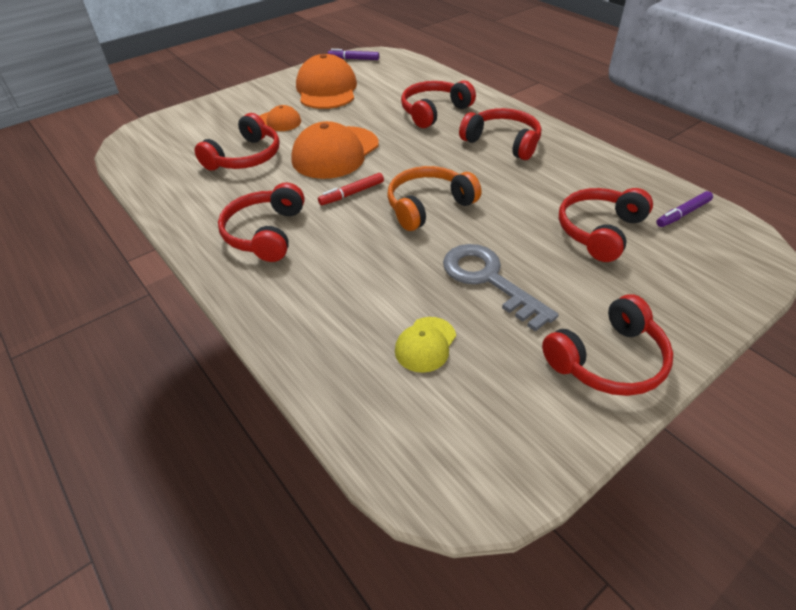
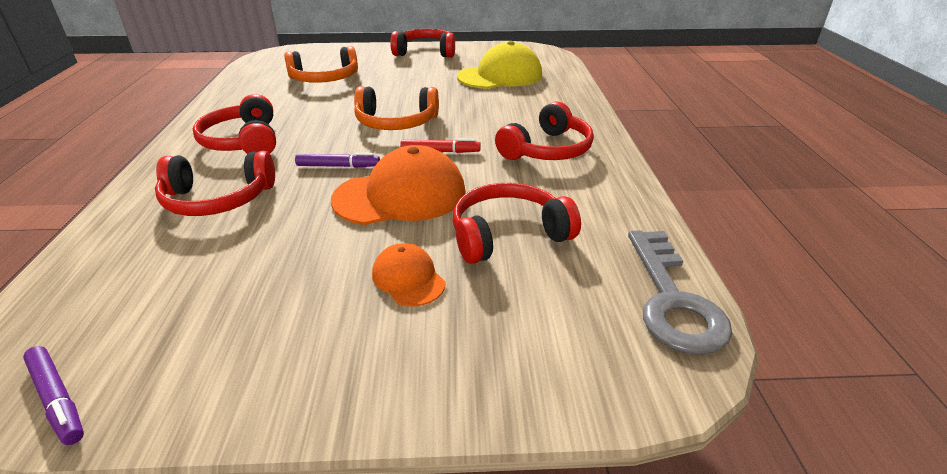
camera: 145 degrees left, 10 degrees down
(326, 89) = (252, 318): orange cap -> none
(425, 344) = (500, 76): yellow cap -> yellow cap, size x1.94
(489, 280) = (428, 83): grey key -> grey key (672, 300)
(599, 231) = (325, 79): red headphones -> orange headphones
(683, 214) = (264, 70): purple marker -> purple marker (338, 166)

